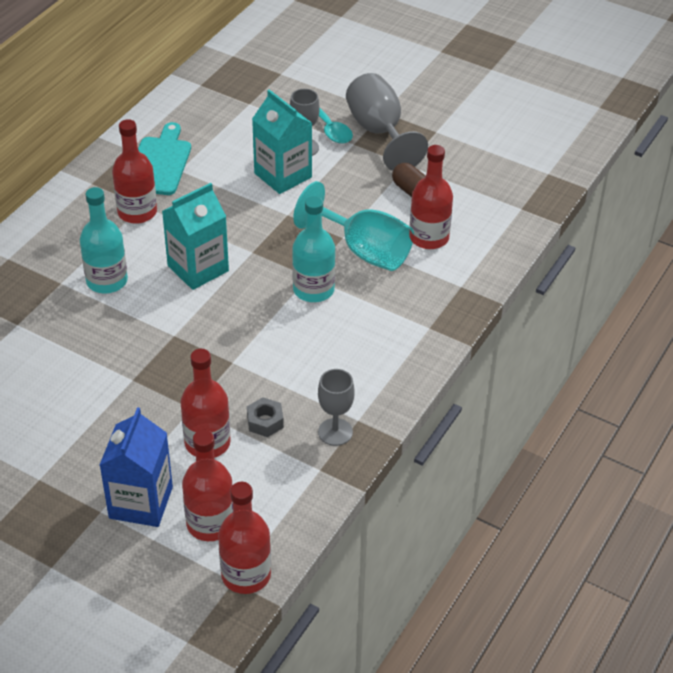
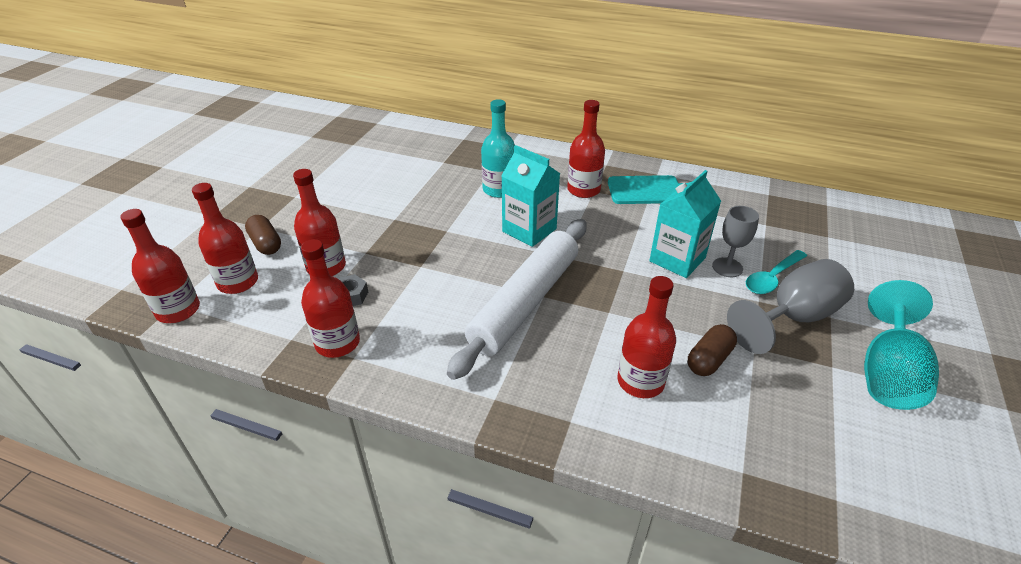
camera: 80 degrees right, 5 degrees down
(141, 502) = (266, 244): blue carton -> brown capsule
(313, 289) = (525, 302): turquoise bottle -> white rolling pin
(335, 432) = (337, 343): grey goblet -> red bottle
(364, 251) = (595, 331): turquoise goblet -> turquoise goblet (888, 373)

